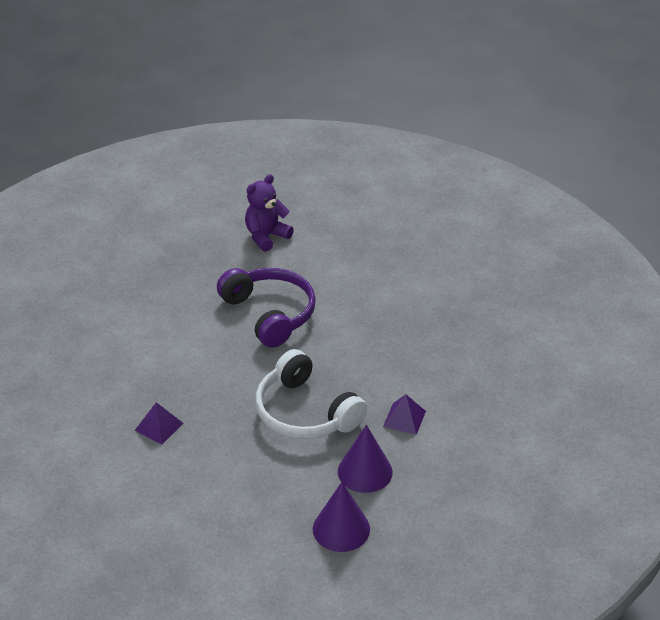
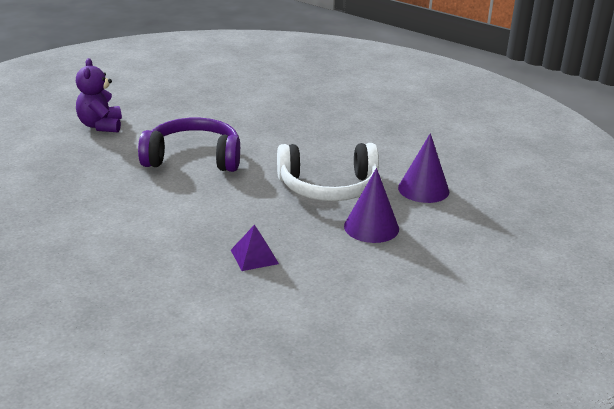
camera: 55 degrees left, 10 degrees down
(341, 529) = (475, 221): purple cone -> purple cone (371, 227)
(404, 418) = (385, 155): purple pyramid -> none

